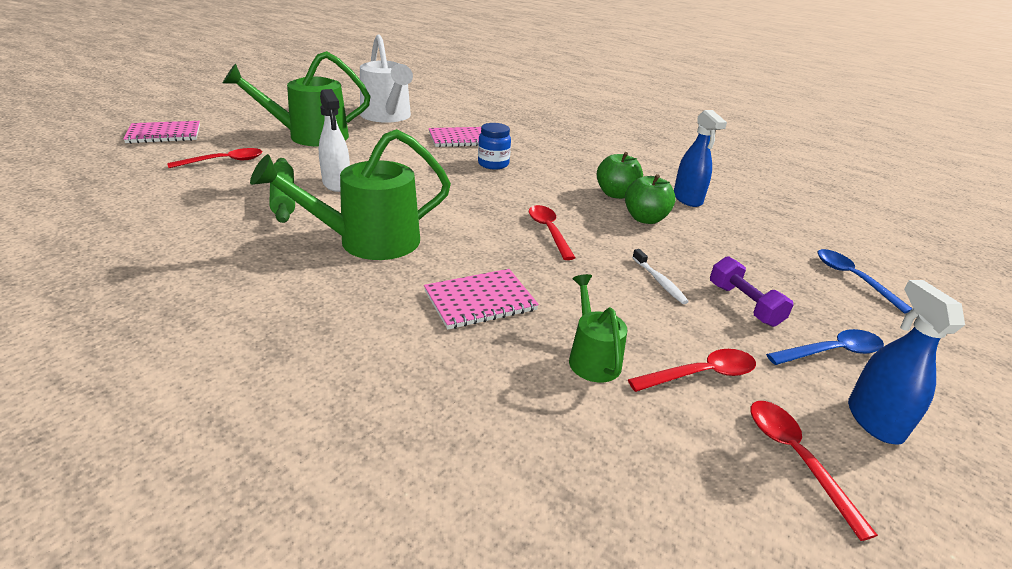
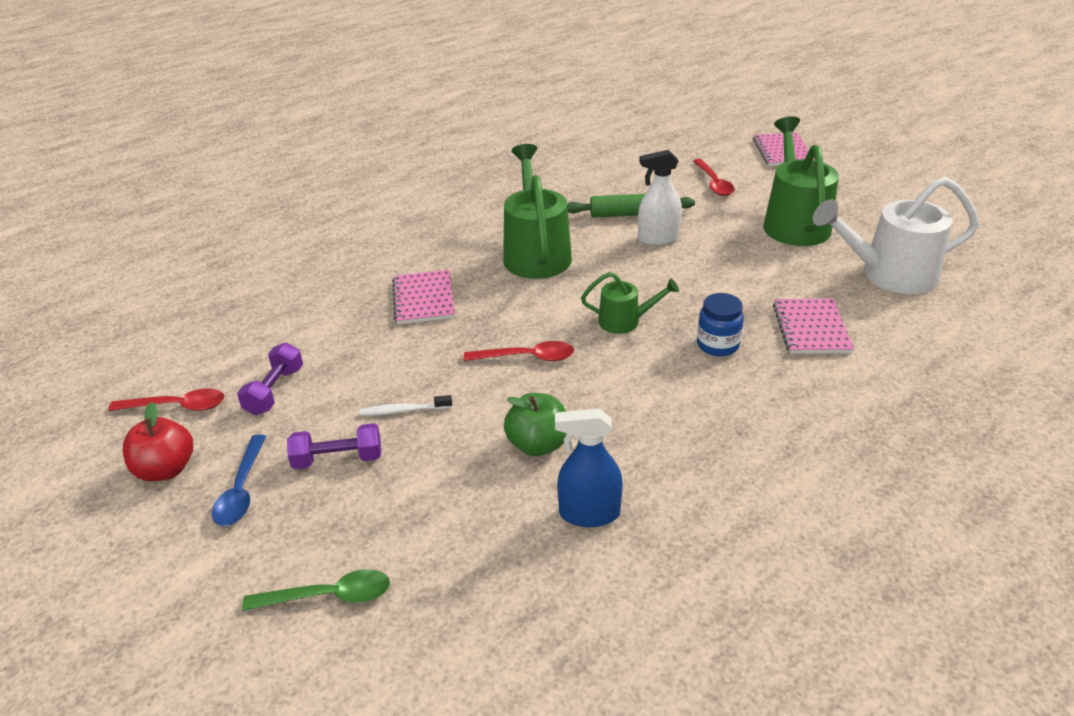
camera: 110 degrees right, 5 degrees up
(592, 357) = (327, 340): green watering can -> green watering can (625, 321)
(616, 194) = (614, 438): green apple -> none
(701, 374) = (274, 391): red spoon -> purple dumbbell
(852, 279) = (329, 596): blue spoon -> green spoon
(874, 420) = (166, 469): blue spray bottle -> red apple

